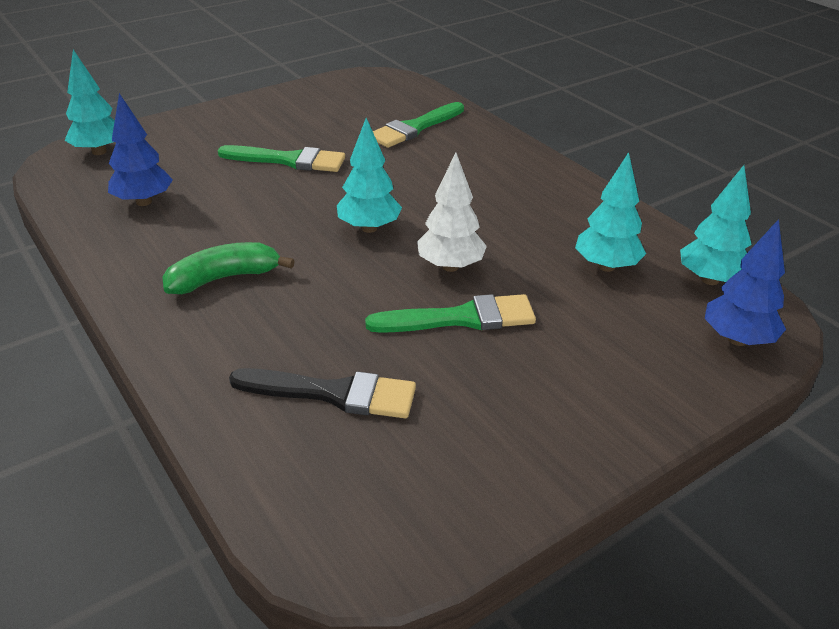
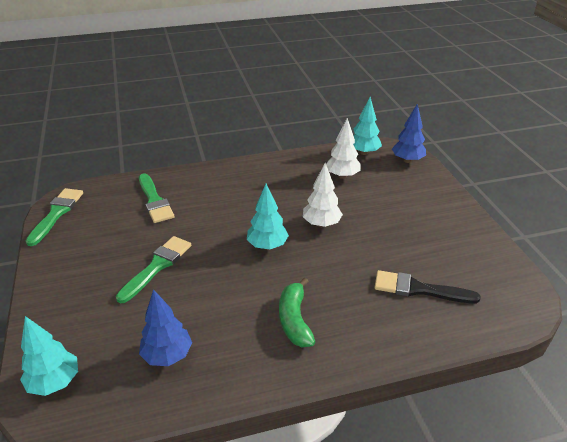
camera: 70 degrees left, 0 degrees up
(333, 393) = (418, 289): black brush -> black brush turned 105 degrees counterclockwise
(461, 318) = (368, 231): green brush -> green brush (56, 213)
(606, 266) = (342, 176): turquoise tree -> white tree

